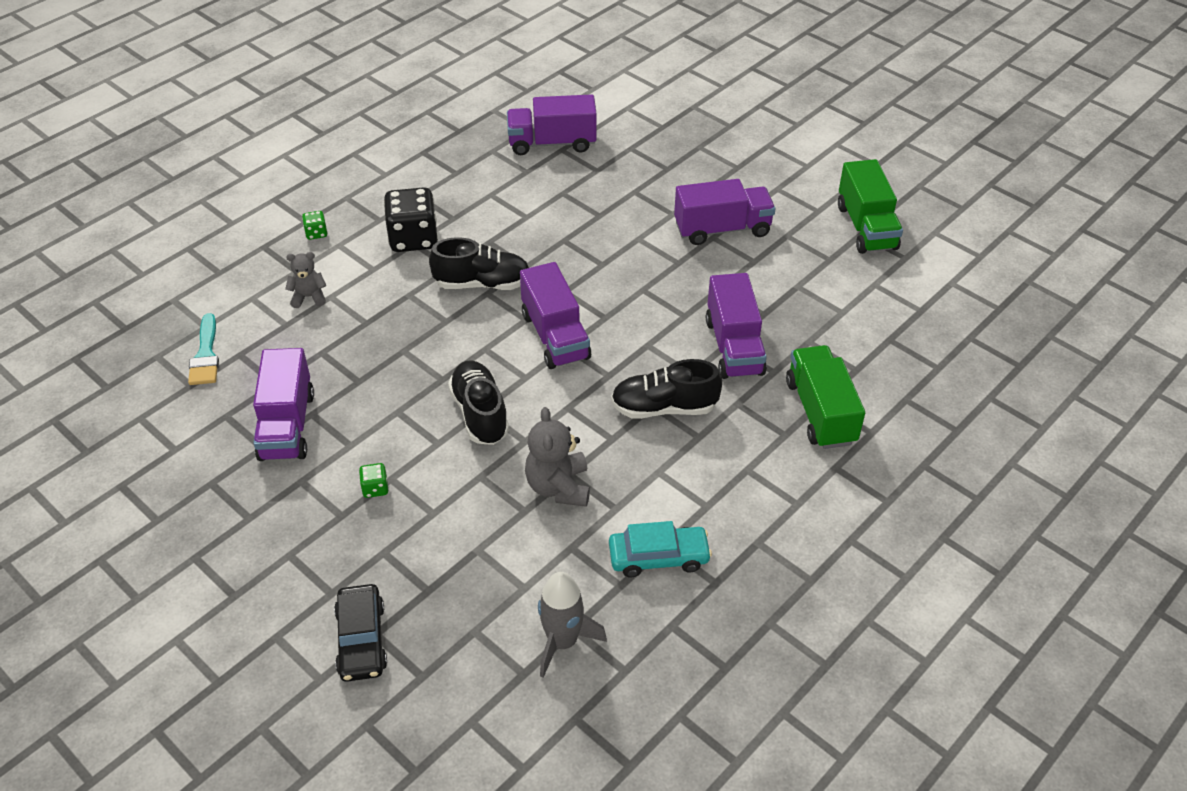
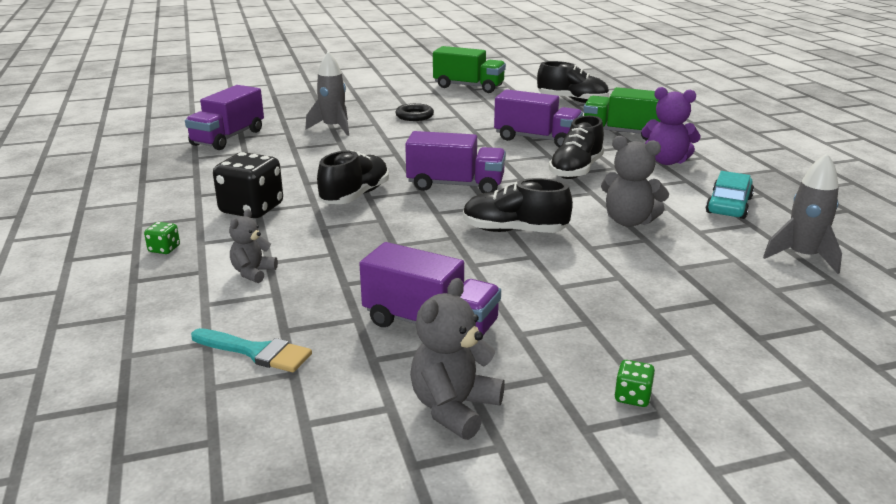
camera: 60 degrees left, 20 degrees down
(187, 481) = (454, 408): none -> grey teddy bear
(361, 640) = (764, 346): black car -> none
(375, 488) = (565, 296): green dice -> green dice (632, 397)
(635, 192) = (333, 128): none -> grey rocket
(722, 229) = (414, 116): purple truck -> black ring
(754, 474) = (666, 161): none -> purple teddy bear
(902, 331) = (572, 100): none -> black shoe

